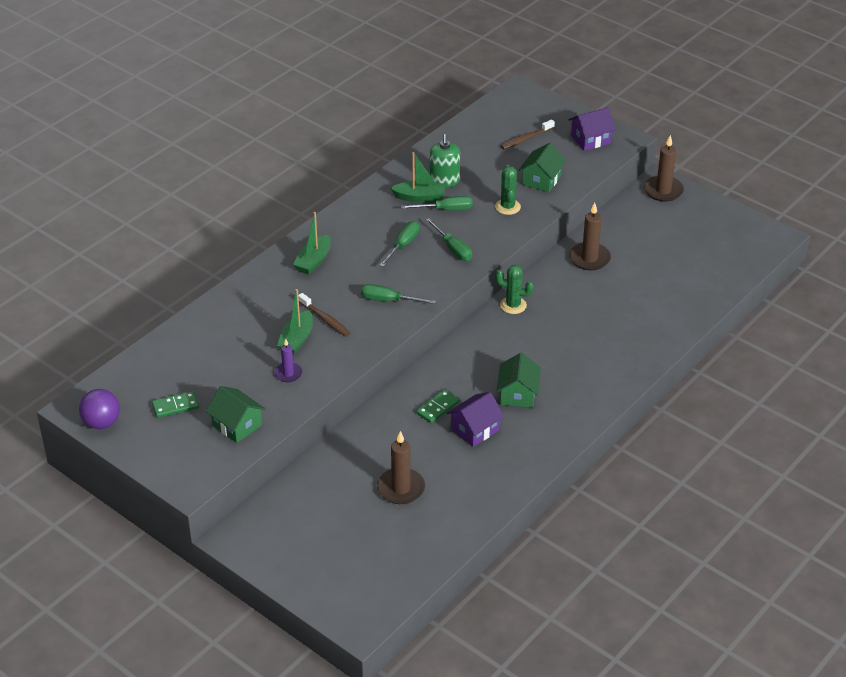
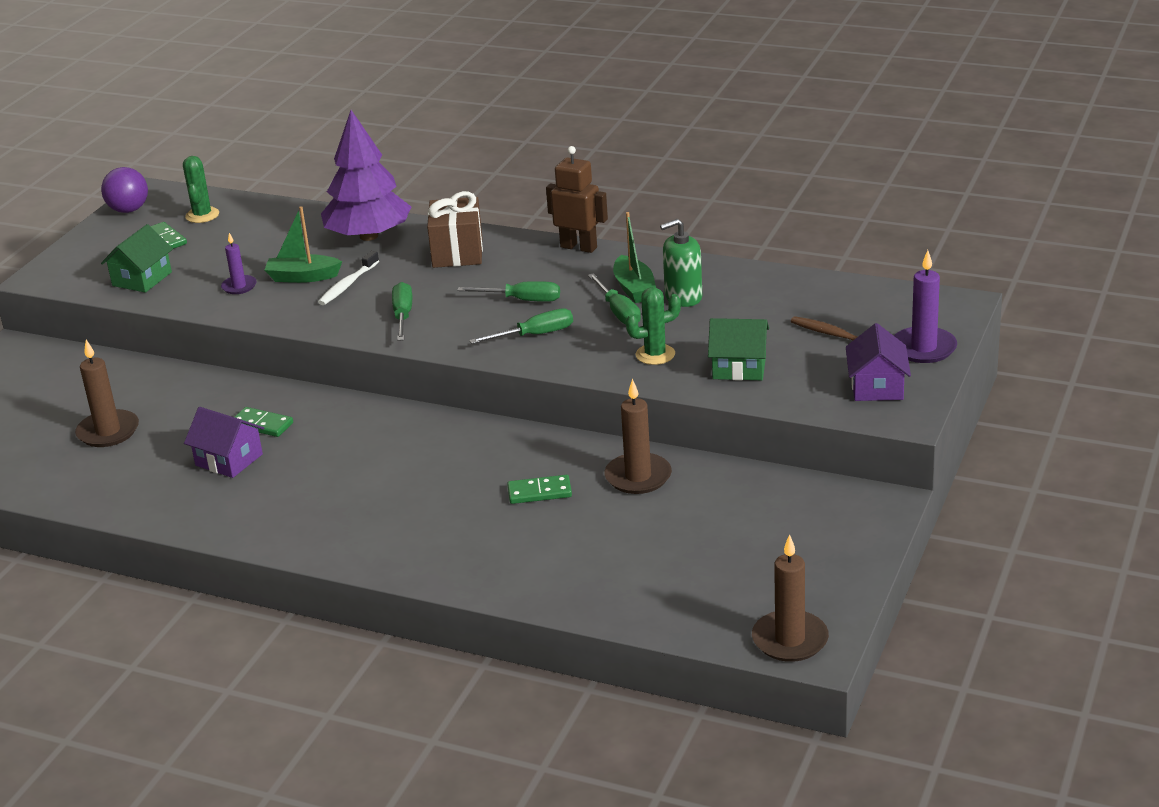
camera: 75 degrees right, 10 degrees down
(255, 298) = (368, 236): none -> purple tree
(313, 261) = (457, 252): green boat -> brown gift
(325, 319) = (347, 285): brown toothbrush -> white toothbrush
(346, 208) = (579, 247): none -> brown robot
(453, 248) = (535, 335): green screwdriver -> green screwdriver turned 150 degrees counterclockwise
(513, 305) = (495, 436): green cactus -> green cactus (202, 215)
(518, 394) = (309, 478): green house -> none
(559, 114) = (923, 348): none -> purple candle
(586, 299) = (539, 492): none -> green domino
(590, 139) = (877, 386): purple house -> purple house turned 45 degrees clockwise
(663, 191) = (859, 512): brown candle -> brown candle (790, 640)

